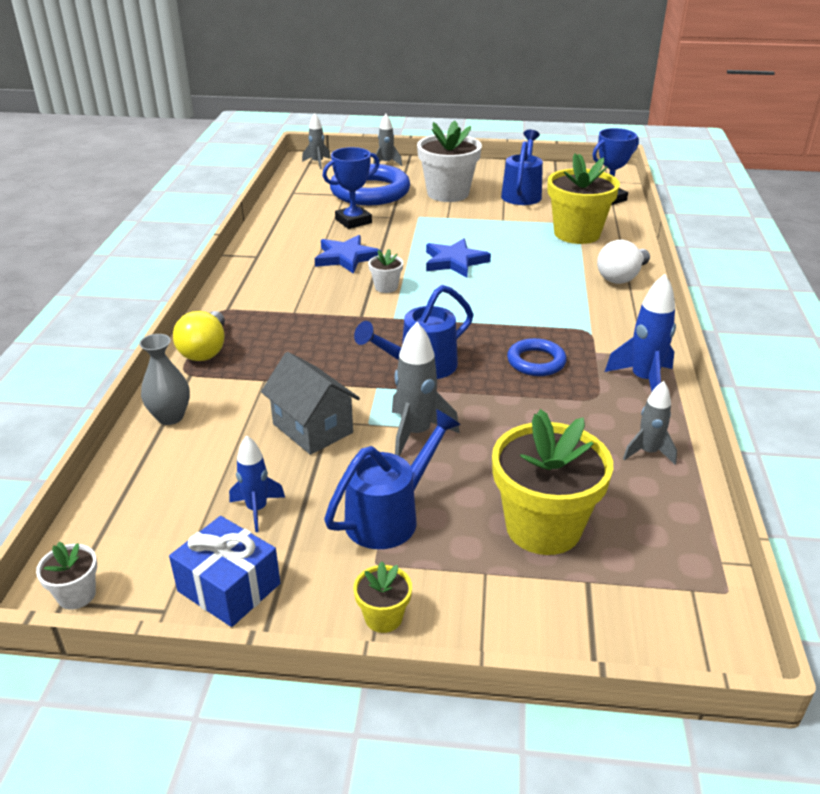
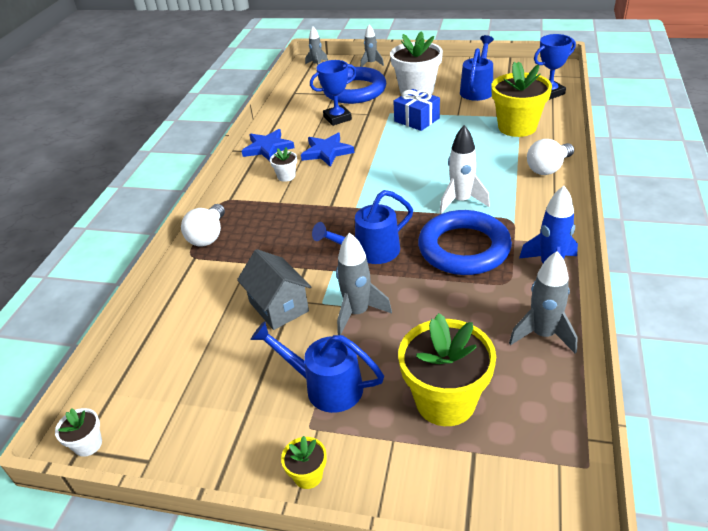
camera: 10 degrees right, 5 degrees up
(170, 417) = (174, 294): grey vase -> none
(205, 350) = (208, 236): yellow light bulb -> white light bulb
(229, 587) = (197, 443): blue gift -> blue gift (416, 120)
(257, 509) = (227, 377): blue rocket -> none
(386, 287) = (354, 179): white flower pot -> white flower pot (286, 176)
(389, 516) = (326, 386): blue watering can -> blue watering can turned 120 degrees counterclockwise
(454, 261) = (412, 155): blue star -> blue star (267, 148)
(523, 311) = (461, 201): none -> white rocket
(536, 362) = (464, 248): blue ring -> blue ring, size x1.93
(648, 452) = (543, 335): grey rocket -> grey rocket, size x1.53

